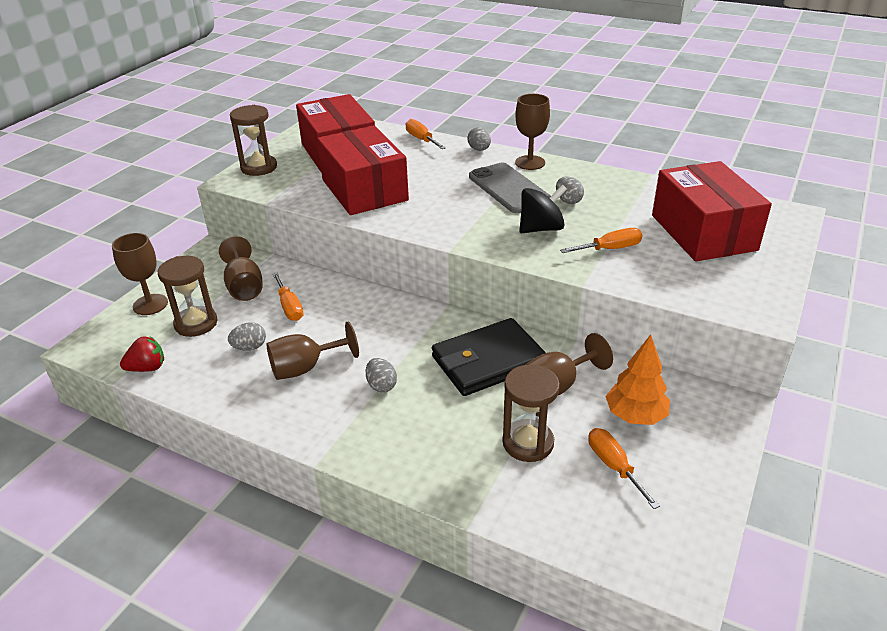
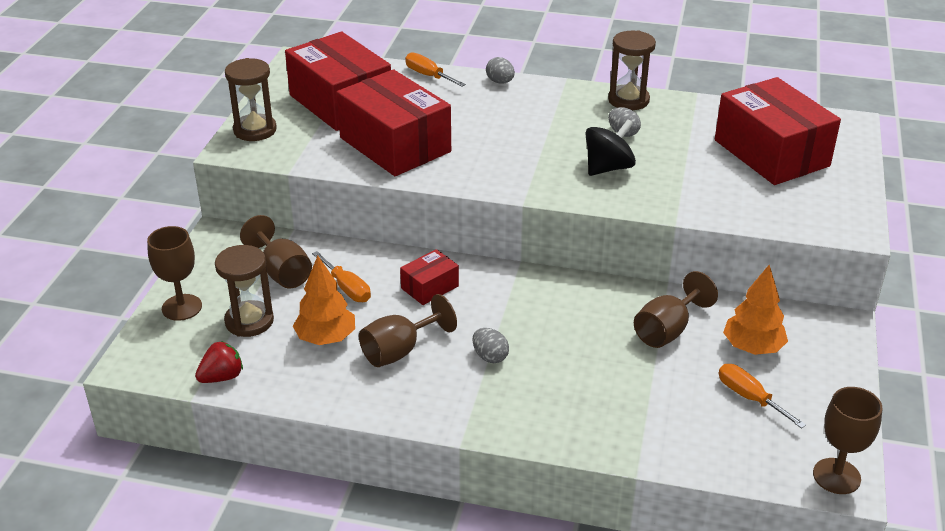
camera: 15 degrees left, 0 degrees up
(249, 347) = (326, 338): grey egg -> orange tree
(359, 315) = (429, 287): none -> red box
(488, 361) = (588, 316): black wallet -> none
(509, 188) = (554, 126): grey phone -> none
(528, 443) = (661, 389): brown hourglass -> brown hourglass (628, 100)
(530, 163) = (563, 92): brown goblet -> brown goblet (836, 476)
(610, 249) = (687, 182): orange screwdriver -> none

